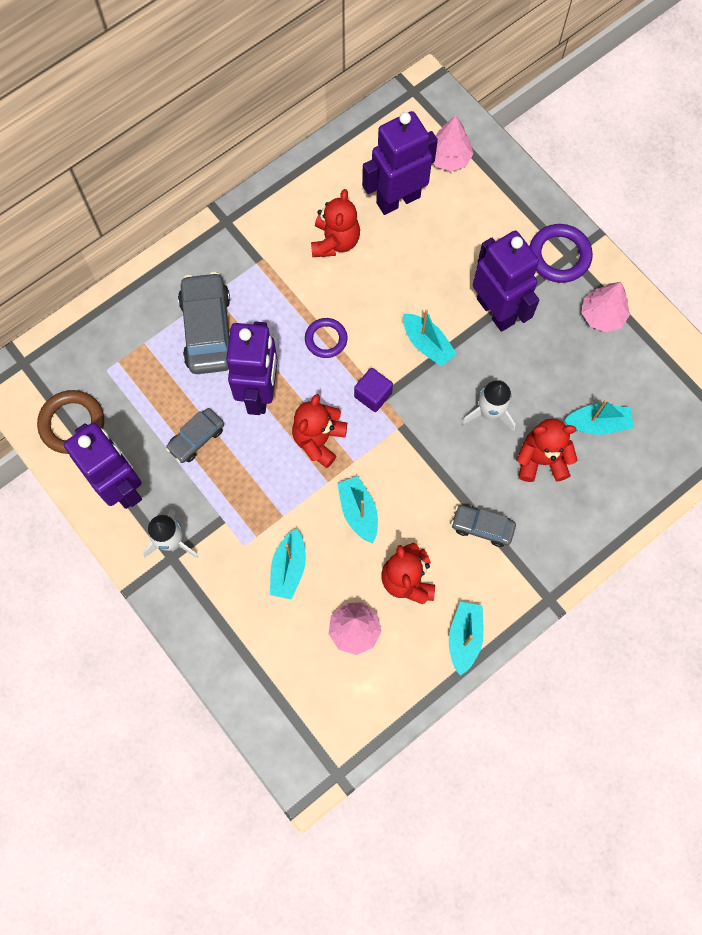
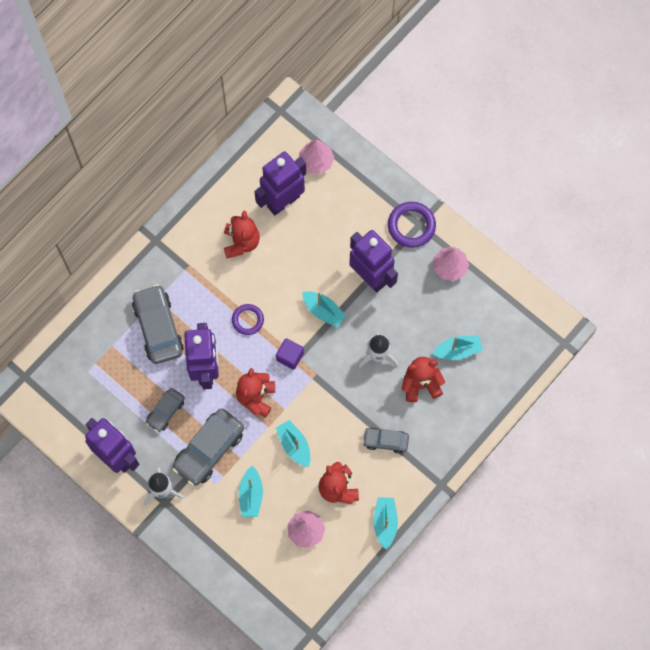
camera: 10 degrees left, 0 degrees up
(72, 424) = (71, 416): brown ring -> none
(244, 498) = (209, 449): none -> grey car

